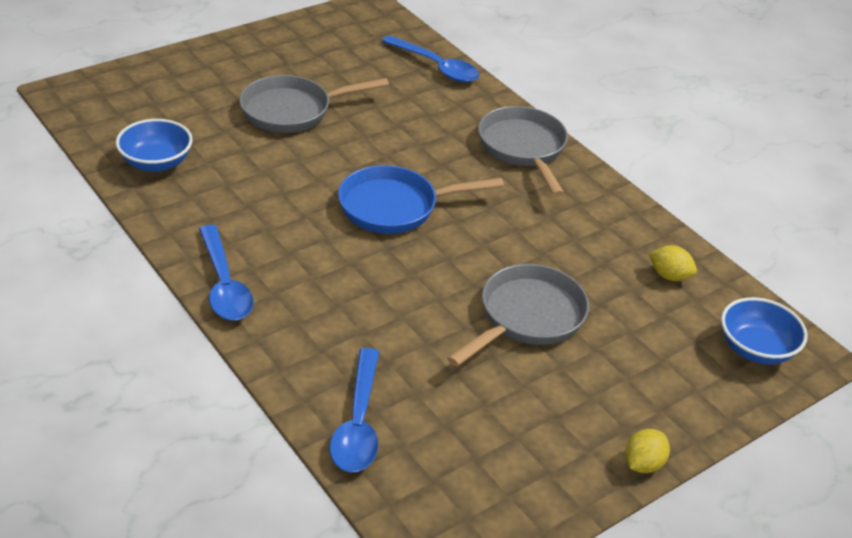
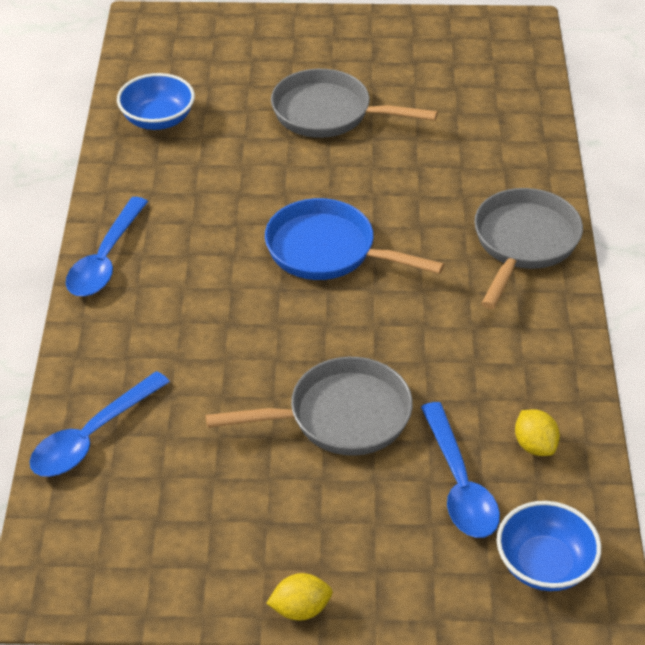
camera: 40 degrees right, 5 degrees up
(436, 67) = (524, 118): blue spoon -> blue spoon (459, 484)

